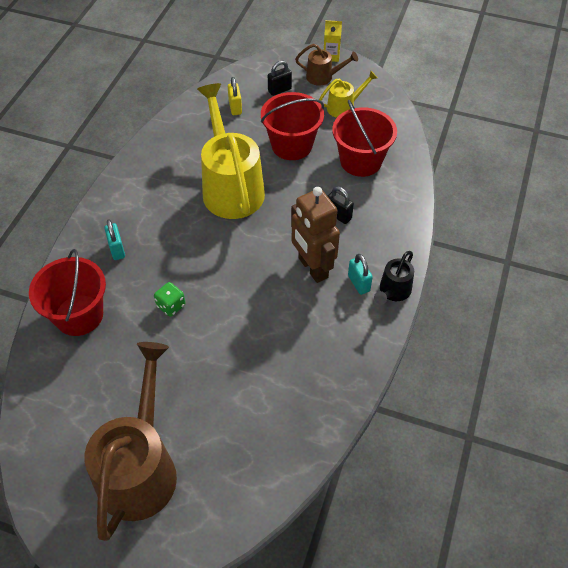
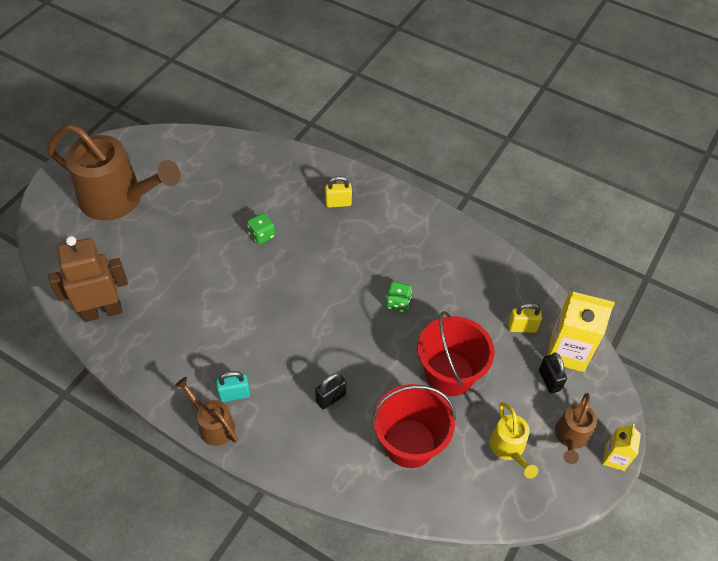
camera: 100 degrees right, 0 degrees up
(79, 315) = (274, 172): red bucket -> none
(117, 249) = (338, 203): turquoise padlock -> yellow padlock
(230, 186) = (397, 303): yellow watering can -> green dice
(251, 82) = (567, 351): none -> yellow carton
(312, 268) = (267, 356): brown robot -> brown robot (102, 311)
(393, 292) = (212, 424): black watering can -> brown watering can

